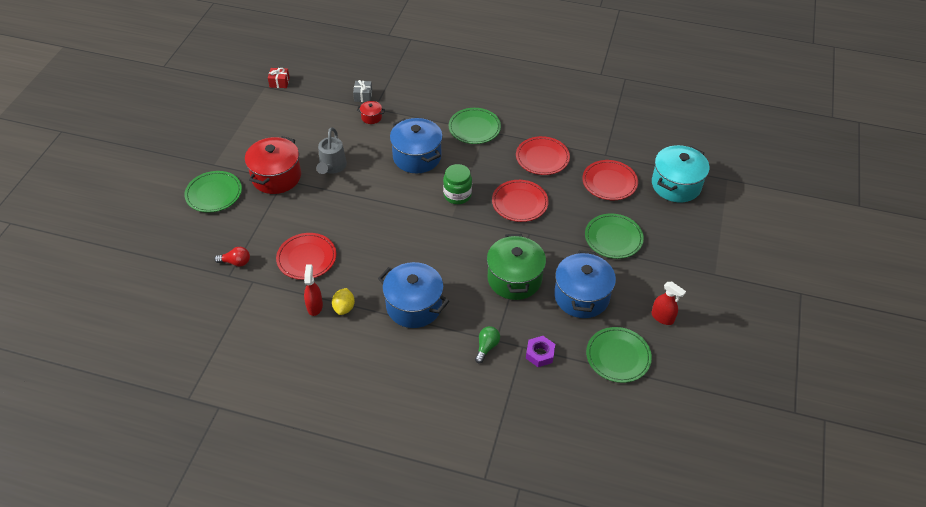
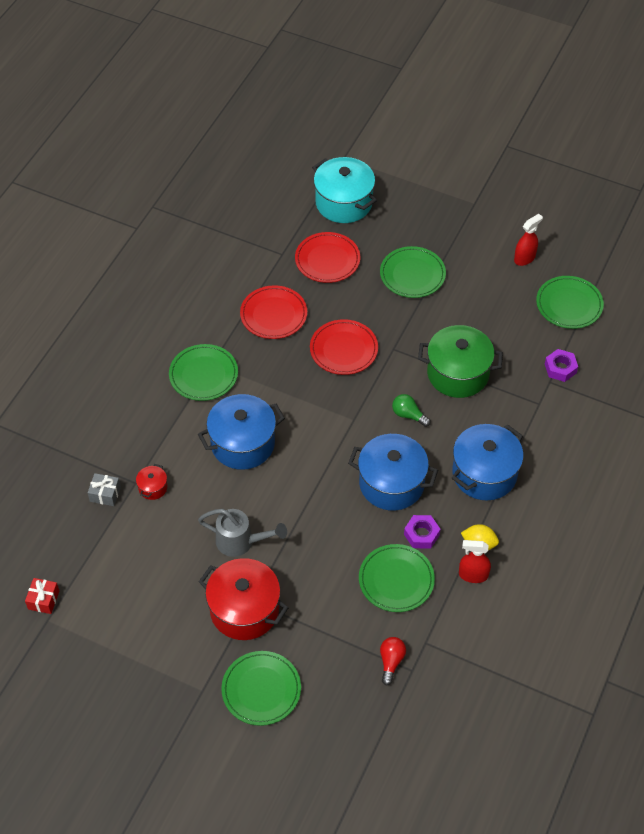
camera: 80 degrees left, 5 degrees up
(306, 258) = (396, 580): red plate -> green plate
(349, 269) = (421, 534): none -> purple nut
(457, 195) = (319, 409): green jar -> none
(486, 347) = (547, 413): green light bulb -> green light bulb (408, 415)
(581, 296) = (490, 319): blue pot -> blue pot (391, 483)

